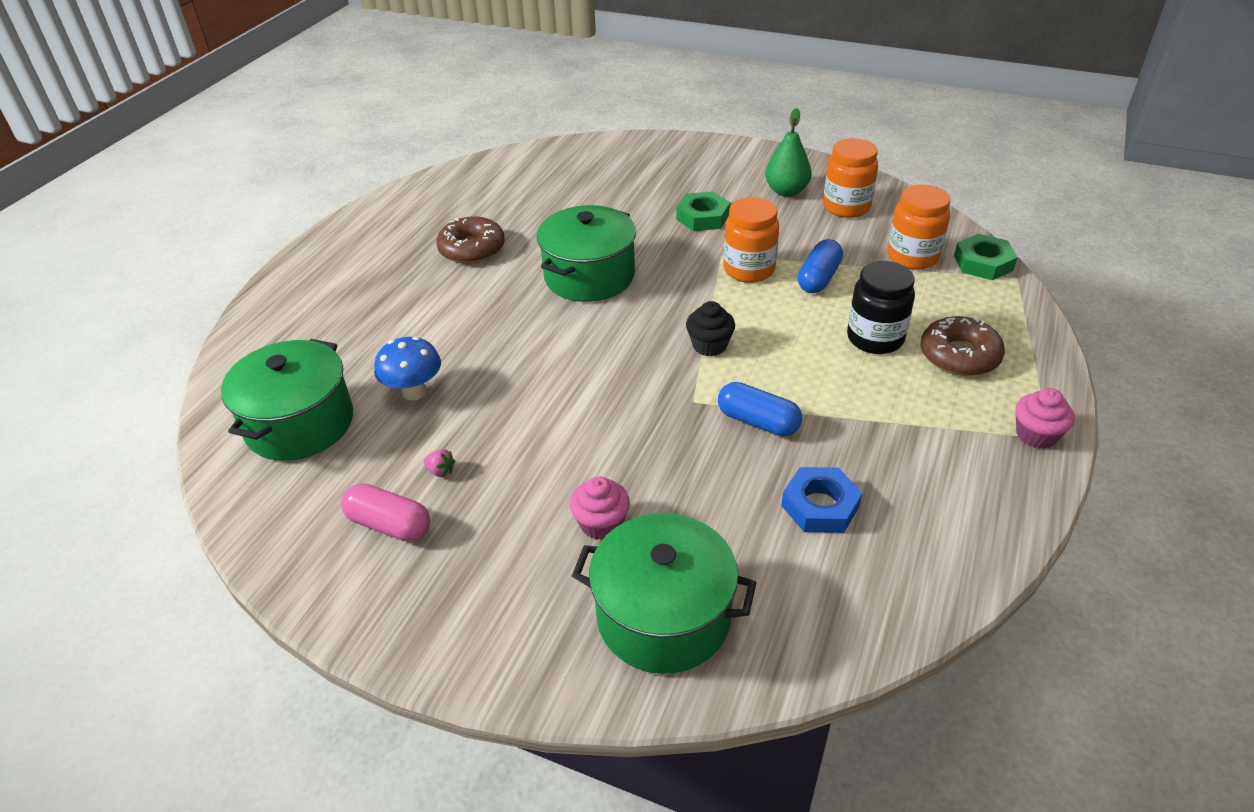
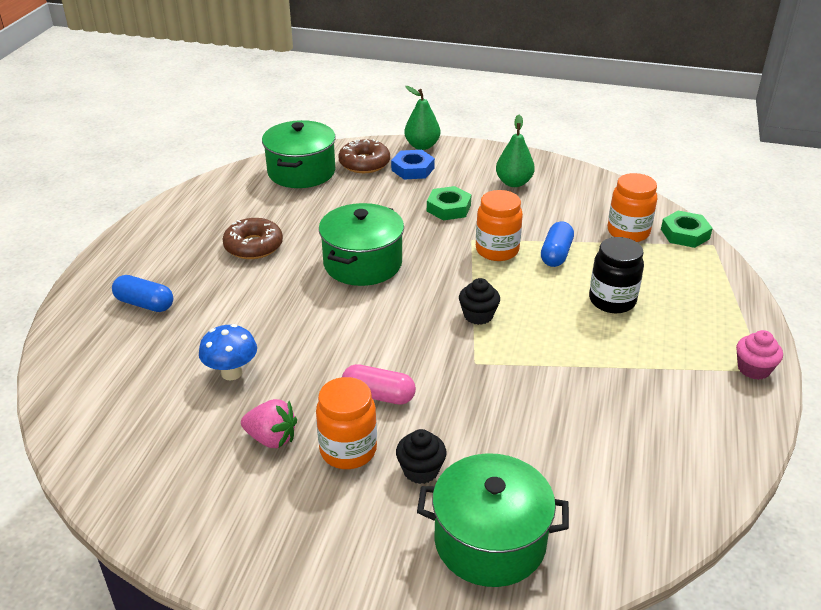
camera: 10 degrees left, 5 degrees down
(300, 423) = (134, 408): green pot -> green pot (301, 172)
(389, 525) = (237, 488): pink capsule -> pink capsule (378, 395)
(440, 471) = (271, 438): pink strawberry -> pink strawberry, size x1.99
(601, 524) = (420, 470): pink cupcake -> black cupcake
(688, 143) = (422, 146): none -> green pear
(758, 422) = (532, 375): blue capsule -> blue capsule (145, 304)
(820, 506) = (597, 439): blue nut -> blue nut (412, 169)
(846, 207) = (566, 194): orange jar -> orange jar (348, 450)
(959, 356) = (681, 310): brown donut -> brown donut (364, 163)

